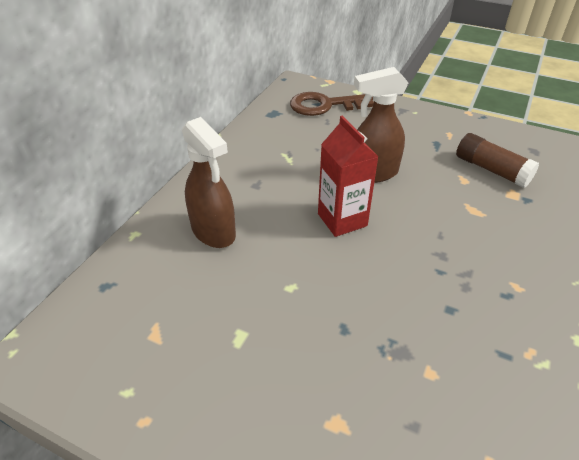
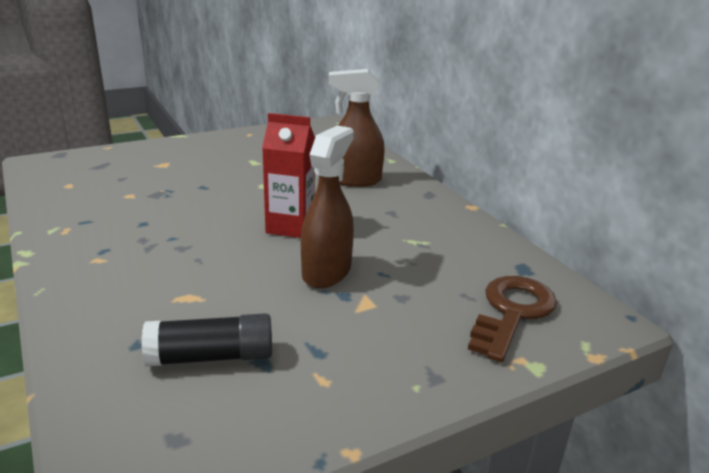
camera: 125 degrees right, 15 degrees down
(491, 170) = (211, 357): brown glue stick -> black glue stick

